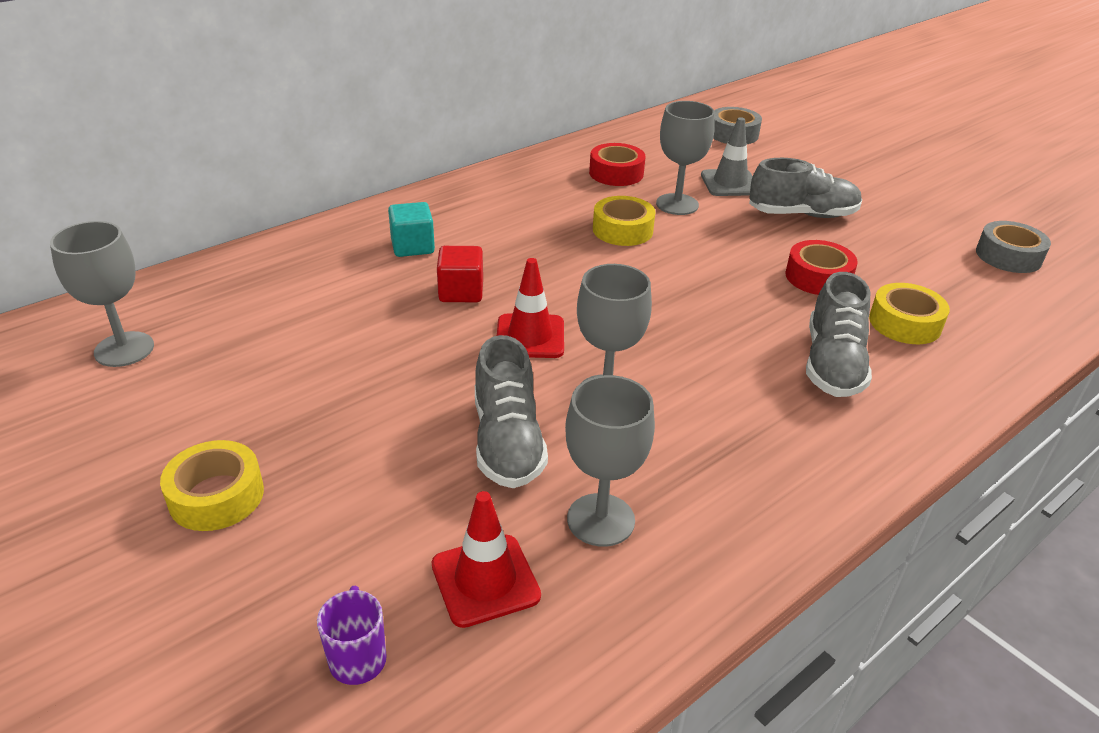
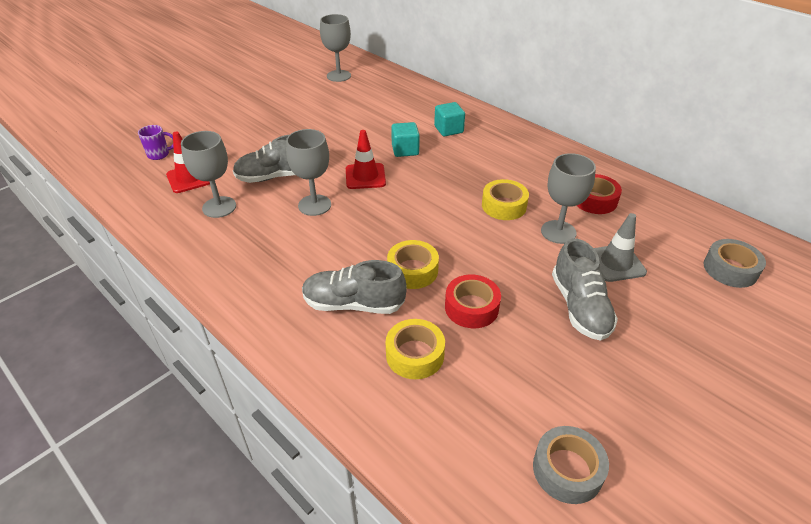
camera: 85 degrees right, 5 degrees up
(216, 496) = (247, 113): yellow tape -> yellow tape (412, 270)
(461, 292) = (405, 150): red cube -> turquoise cube

